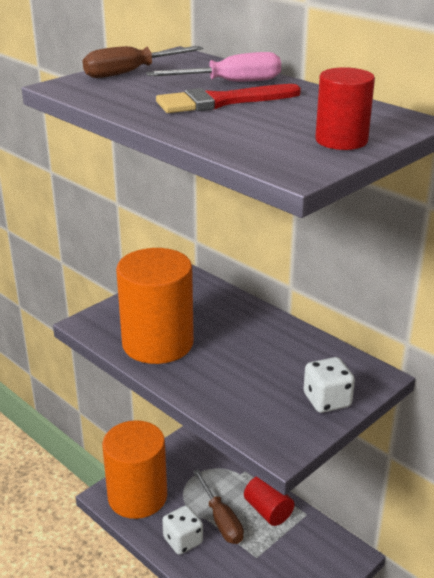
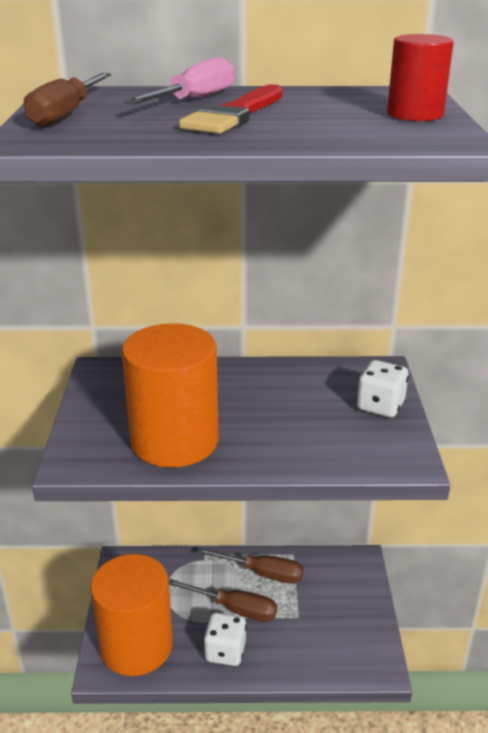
camera: 45 degrees left, 0 degrees up
(268, 511) = (262, 573): red cylinder -> brown screwdriver

